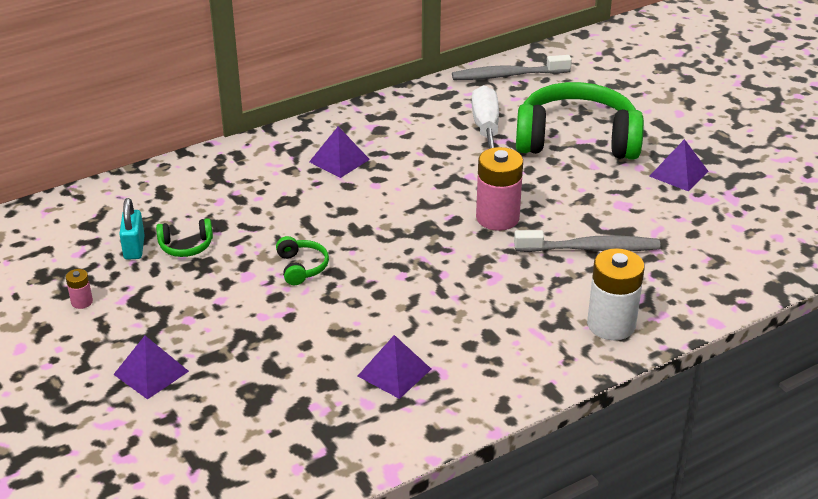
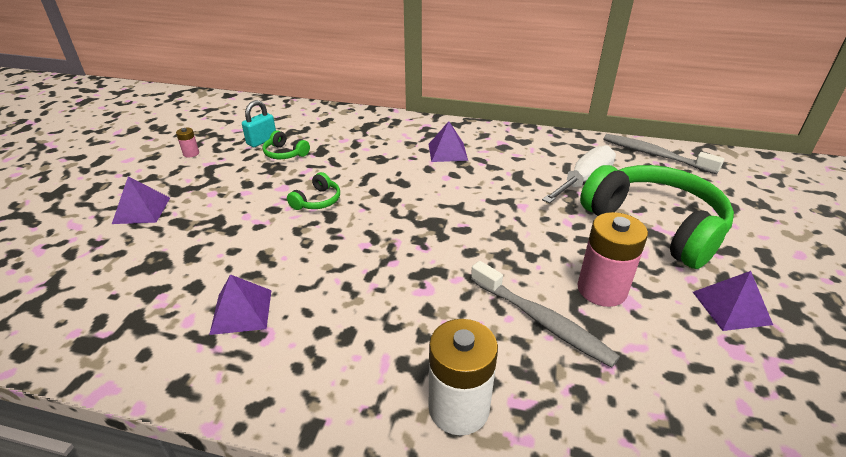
camera: 45 degrees right, 0 degrees up
(497, 218) = (497, 246): pink battery -> pink battery (601, 289)

